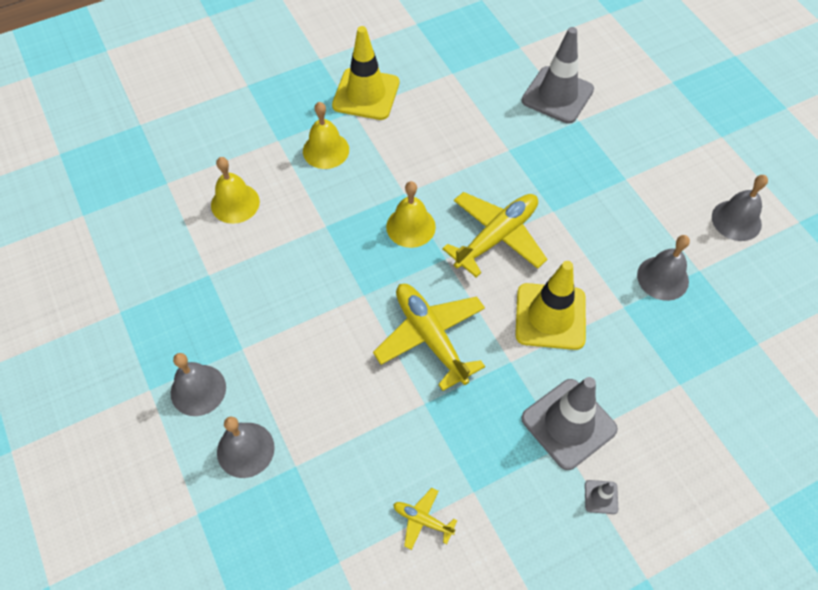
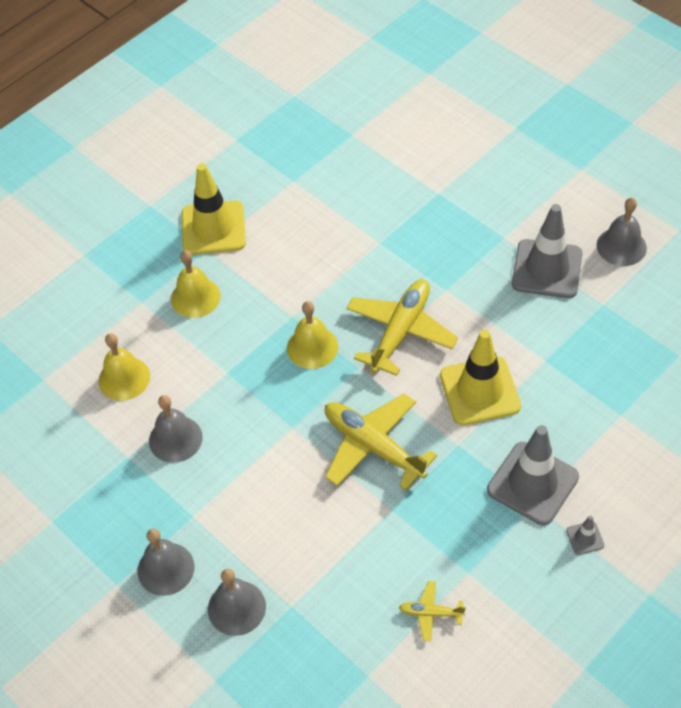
camera: 15 degrees left, 5 degrees down
(557, 95) = (408, 173): grey traffic cone -> grey traffic cone (547, 269)
(662, 278) = (572, 322): grey bell -> grey bell (175, 439)

